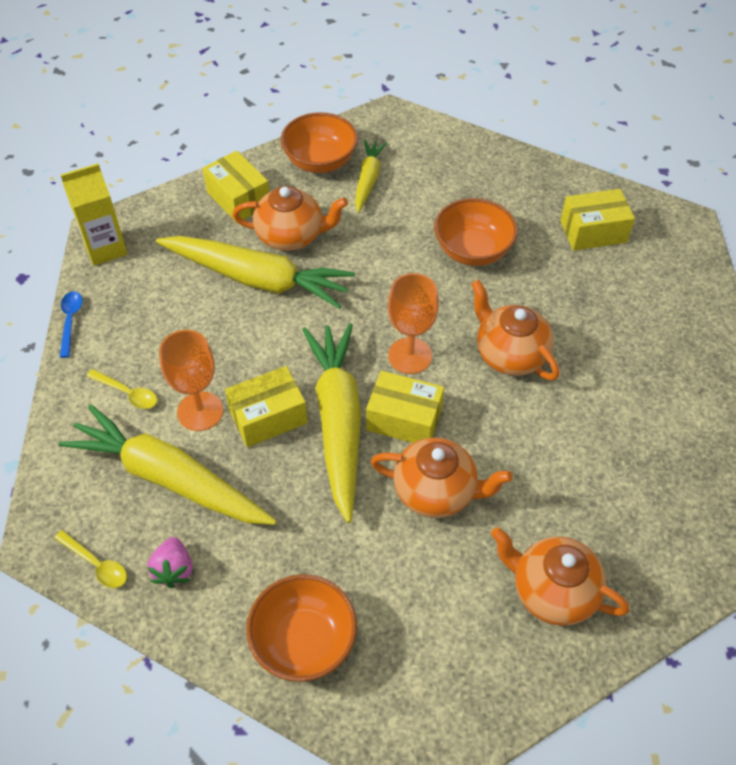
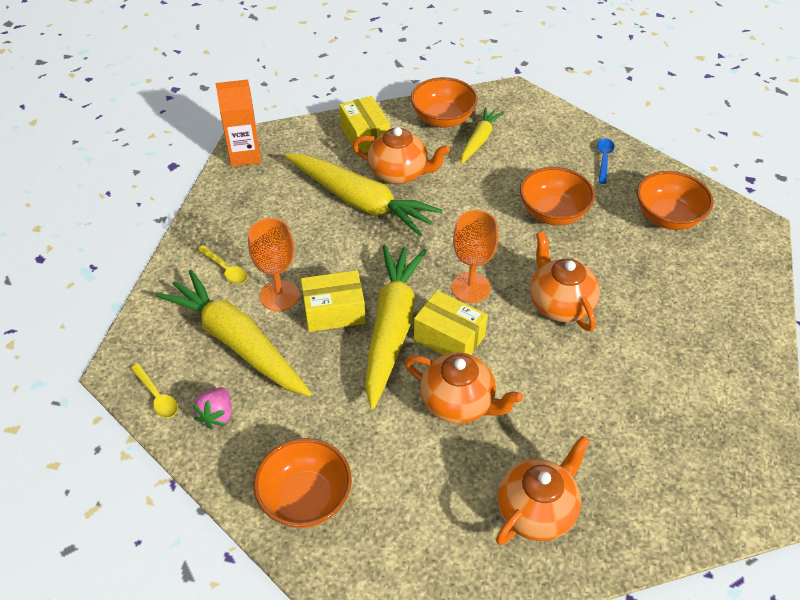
camera: 15 degrees right, 5 degrees down
(70, 321) = (199, 205): blue spoon -> blue spoon (604, 159)
(105, 248) = (245, 155): yellow carton -> orange carton
(552, 591) = (537, 510): orange teapot -> orange teapot turned 90 degrees clockwise
(593, 231) = (667, 217): yellow box -> orange bowl

